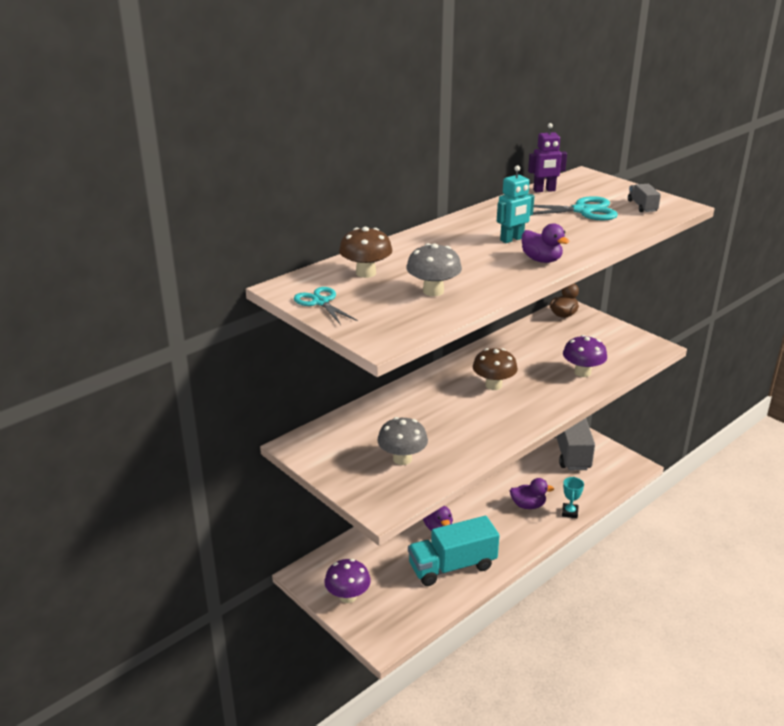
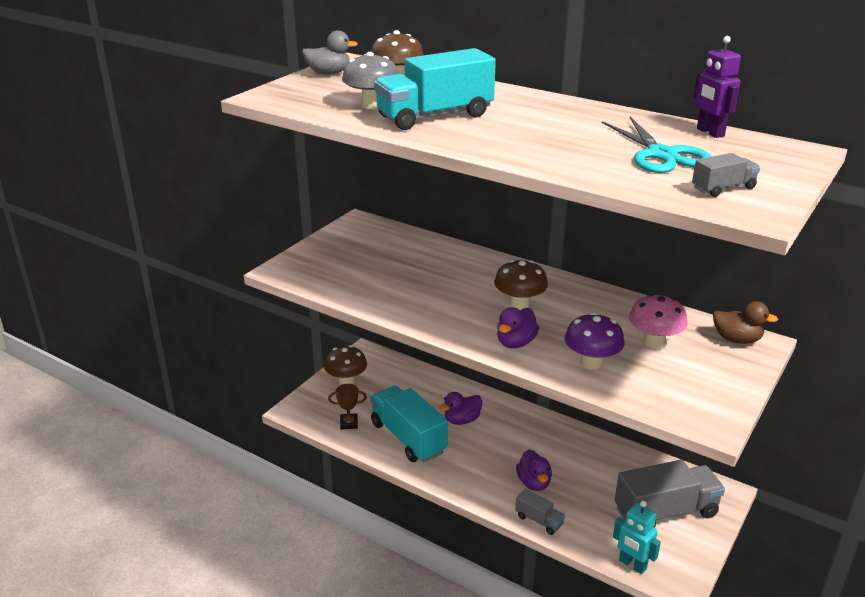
camera: 75 degrees right, 0 degrees up
(321, 302) = (329, 73): turquoise scissors -> grey duck
(348, 596) = (346, 381): purple mushroom -> brown mushroom
(402, 459) = (358, 270): grey mushroom -> none
(418, 604) = (349, 423): none -> brown trophy
(475, 269) = (435, 116): none -> turquoise truck
(512, 239) = (529, 126): turquoise robot -> turquoise robot (632, 565)
(541, 260) = (481, 141): purple duck -> purple duck (515, 343)
(560, 343) = (654, 342): none -> pink mushroom
(569, 512) = (539, 520): turquoise trophy -> grey truck

